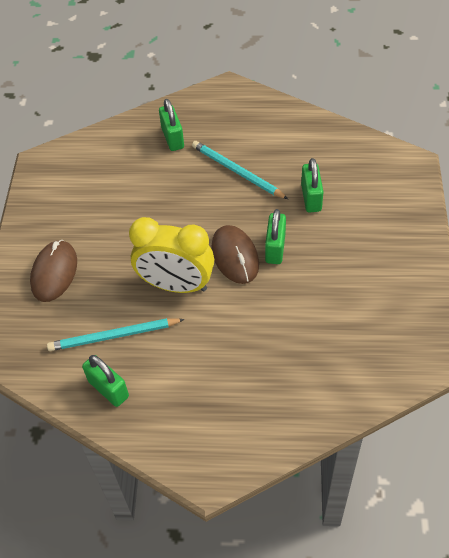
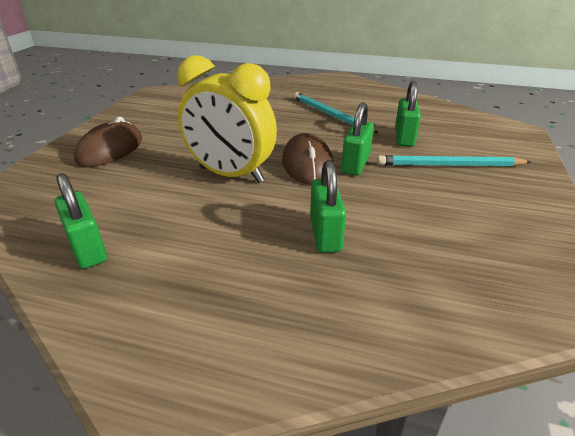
camera: 10 degrees right, 20 degrees down
(113, 336) = (132, 203): turquoise pencil -> turquoise pencil (449, 165)
(172, 138) = (278, 93): green padlock -> green padlock (325, 234)

